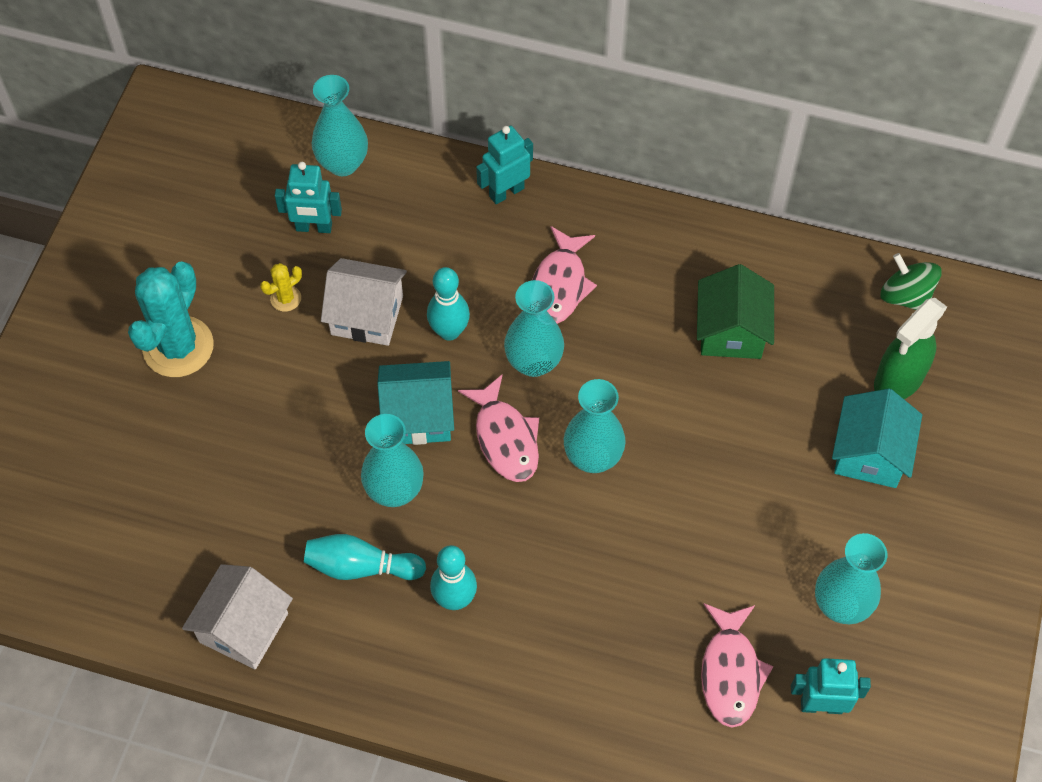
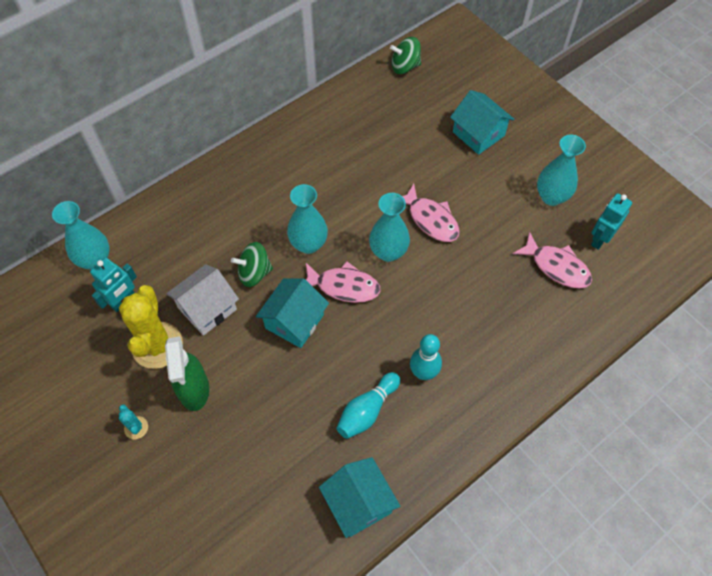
camera: 55 degrees left, 0 degrees up
(178, 347) = (136, 428): turquoise cactus -> turquoise cactus, size x0.44
(243, 627) = (359, 503): white house -> turquoise house
(285, 298) = (157, 345): yellow cactus -> yellow cactus, size x2.25
(394, 490) = (332, 363): turquoise vase -> none
(449, 331) = (254, 273): turquoise bowling pin -> green spinning top
(506, 192) = (191, 192): turquoise robot -> none
(559, 285) = (272, 203): pink fish -> pink fish (430, 219)
(731, 331) = (364, 146): green house -> none
(898, 380) = (447, 98): green spray bottle -> green spray bottle (194, 390)

